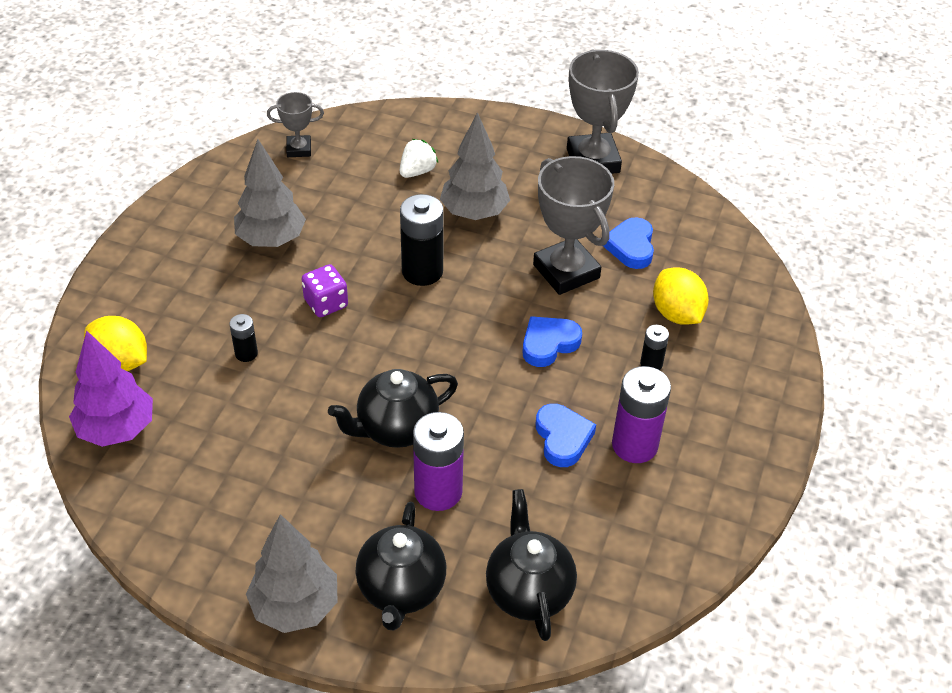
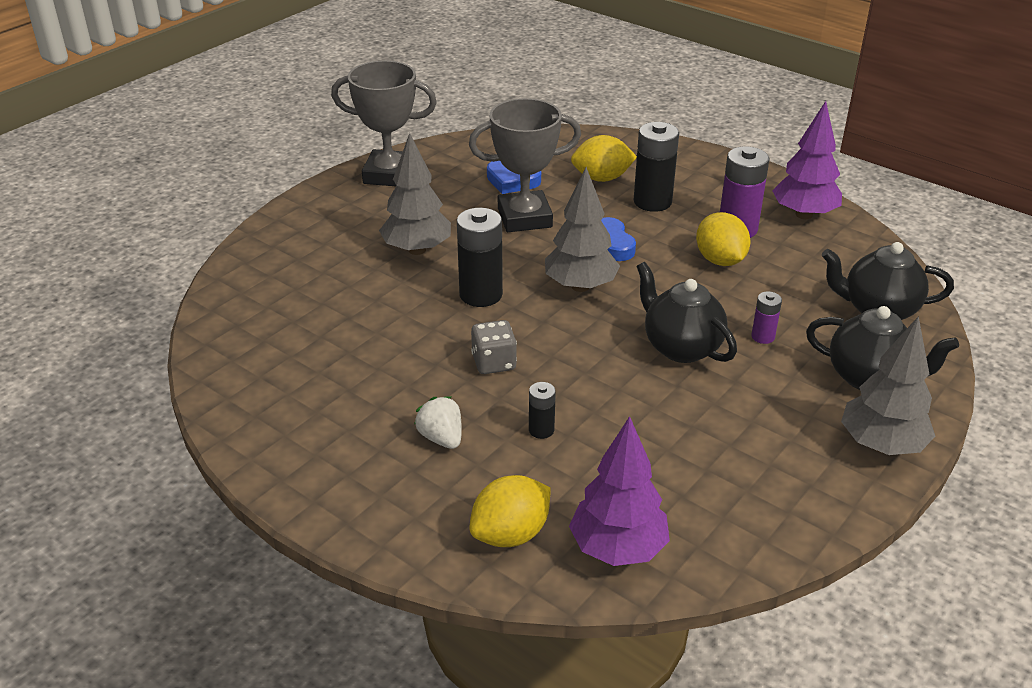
camera: 70 degrees left, 10 degrees down
(271, 239) = (373, 385): grey tree -> grey tree (580, 286)
(299, 149) = (236, 342): grey trophy -> none
(326, 303) = (494, 363): purple dice -> grey dice
(396, 429) = (681, 347): black teapot -> black teapot turned 150 degrees clockwise
(417, 171) = (333, 271): white strawberry -> white strawberry (441, 438)
(438, 491) = (763, 337): purple battery -> purple battery, size x0.51
(562, 438) = (720, 260): blue heart -> yellow lemon
(651, 364) = (652, 202): black battery -> black battery, size x1.94
(698, 504) = (804, 214): none -> purple tree

